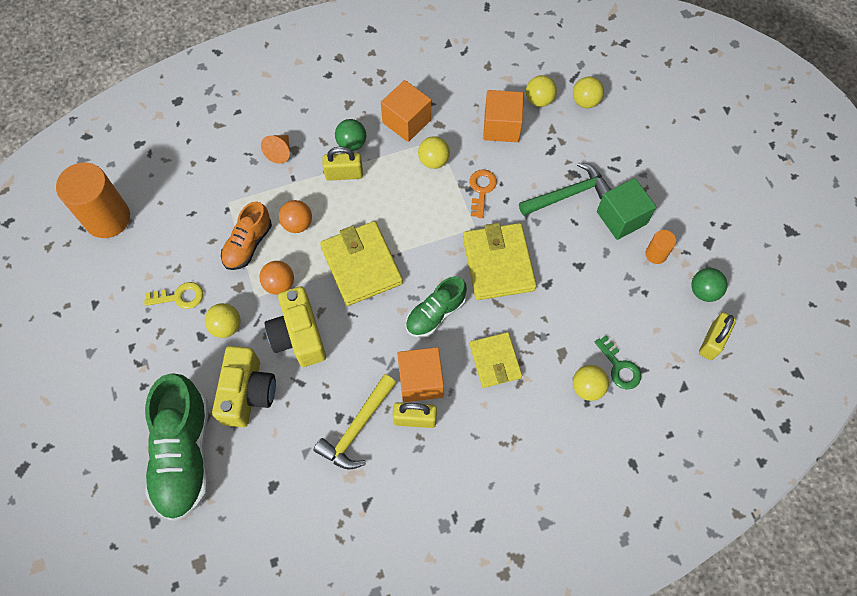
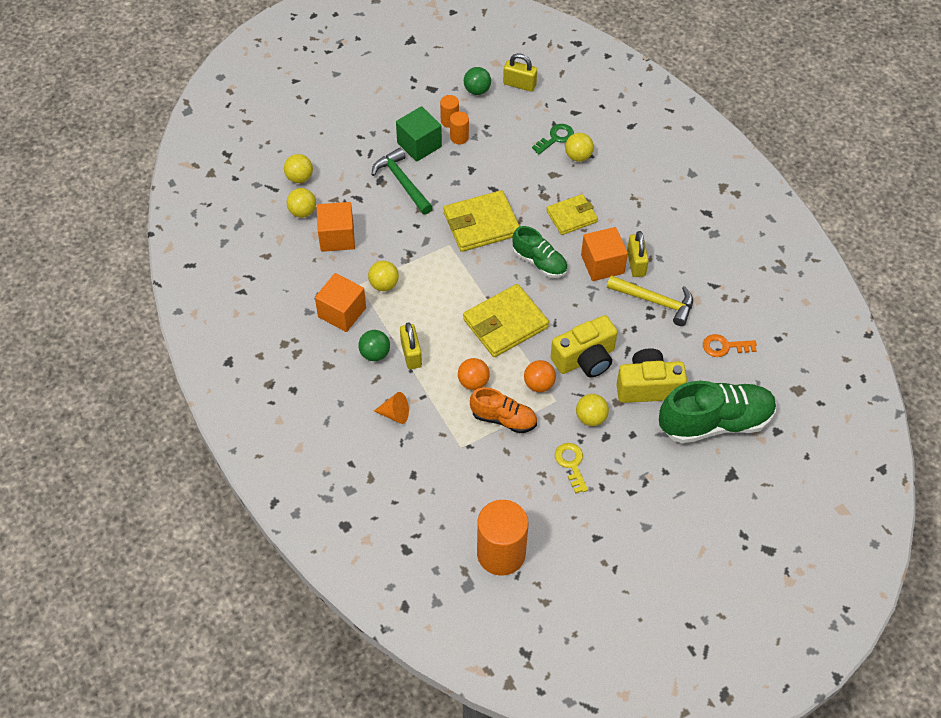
camera: 100 degrees left, 10 degrees down
(481, 190) = (409, 244): orange key -> orange key (724, 346)
(629, 260) = (459, 137): none -> orange cylinder

